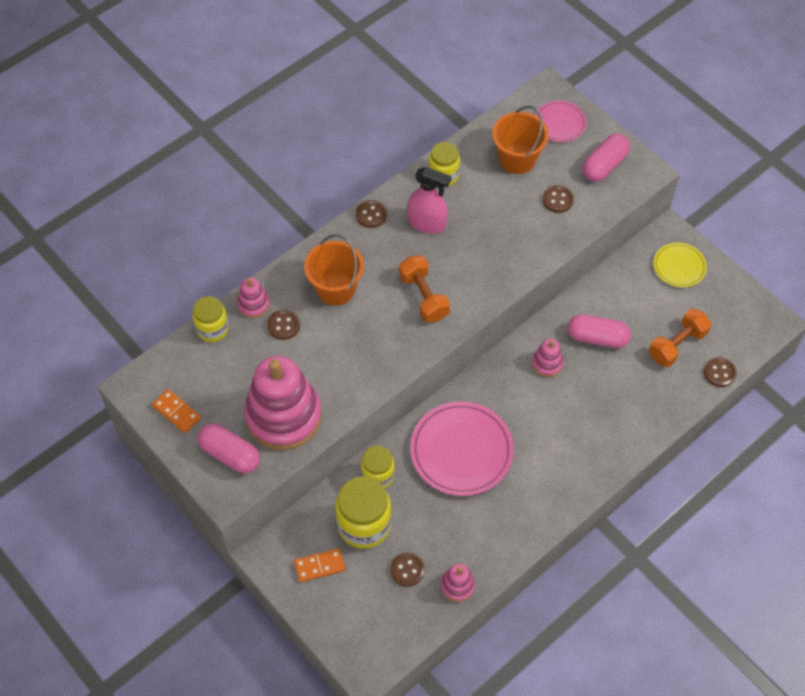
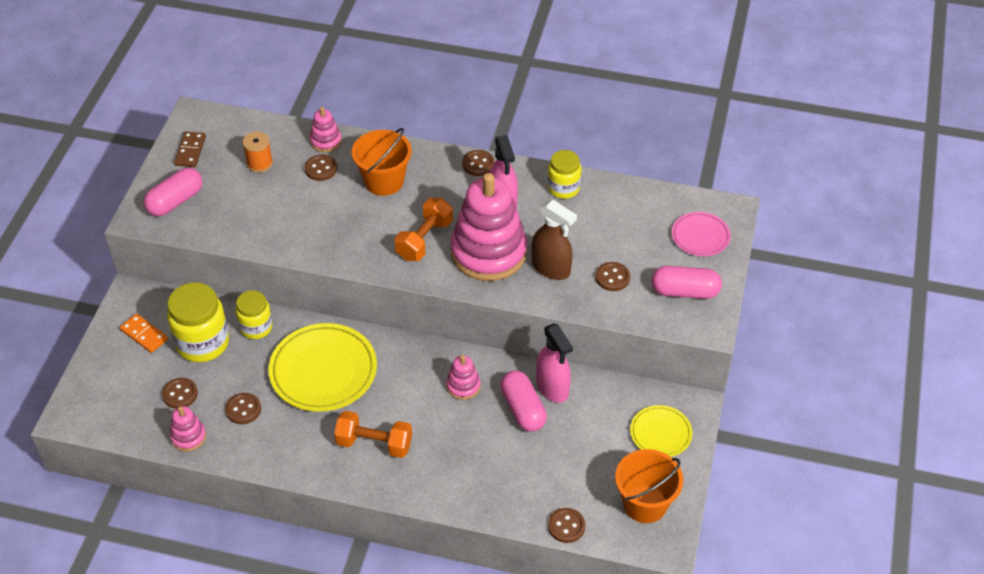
camera: 55 degrees right, 10 degrees down
(177, 412) = (190, 151): orange domino -> brown domino
(212, 329) = (282, 130): yellow jar -> none
(230, 454) = (175, 201): pink capsule -> pink capsule turned 45 degrees clockwise
(238, 366) = (259, 163): none -> orange spool
(283, 416) = (235, 214): pink stacking toy -> pink stacking toy (488, 252)
(458, 530) = (243, 409): none -> brown button
(461, 451) = (323, 371): pink plate -> yellow plate
(517, 159) = (630, 227): orange bucket -> orange bucket (645, 503)
(518, 232) = (551, 268): none -> brown spray bottle
(590, 307) = (552, 387): none -> pink spray bottle
(677, 345) = (569, 476): orange dumbbell -> orange dumbbell (374, 443)

